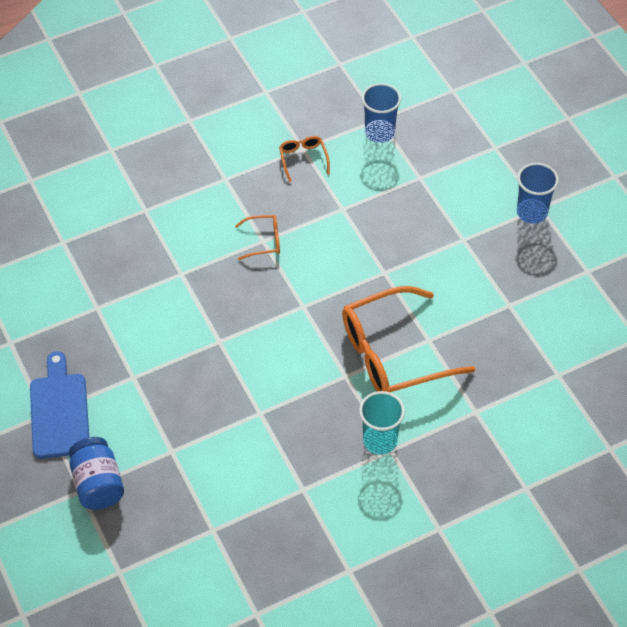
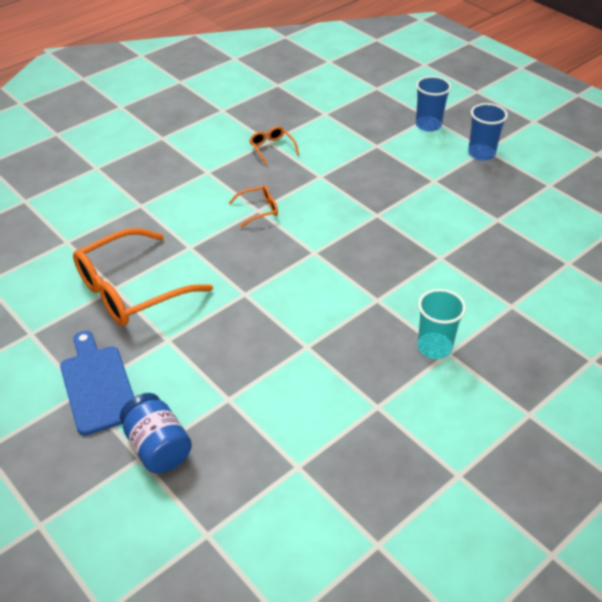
camera: 15 degrees left, 10 degrees down
(379, 132) = (329, 122): blue cup -> blue cup (428, 125)
(394, 353) = (414, 273): orange glasses -> orange glasses (132, 289)

